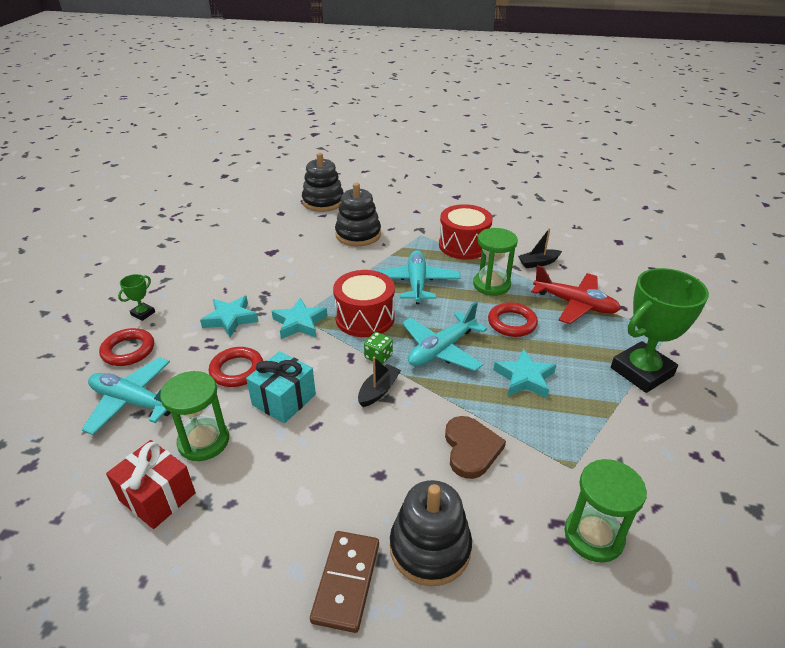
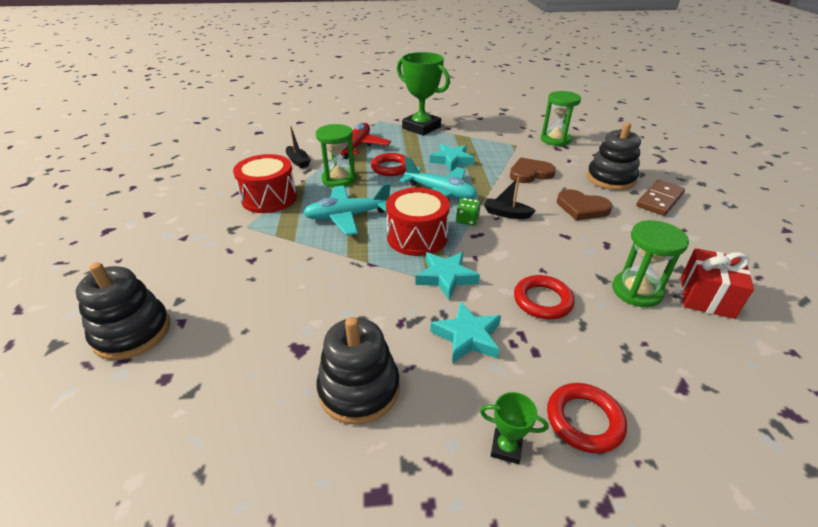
camera: 105 degrees left, 0 degrees up
(133, 402) = (646, 366): turquoise plane -> none
(284, 400) = (554, 259): turquoise gift -> none
(346, 582) = (659, 200): brown domino -> brown domino turned 45 degrees counterclockwise
(358, 234) = (245, 274): black stacking toy -> black stacking toy (359, 389)
(363, 468) = (582, 208): none -> brown heart

